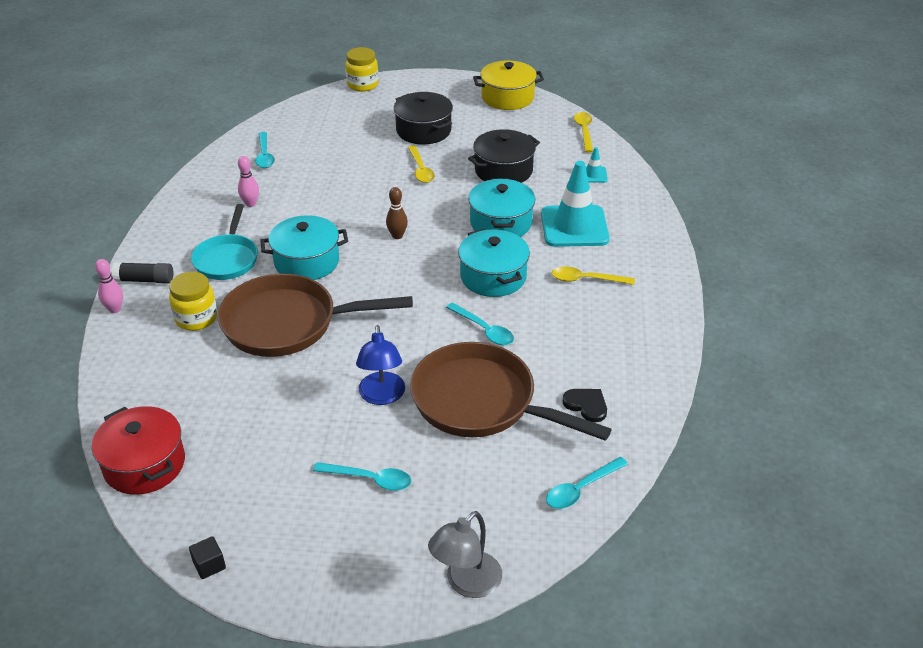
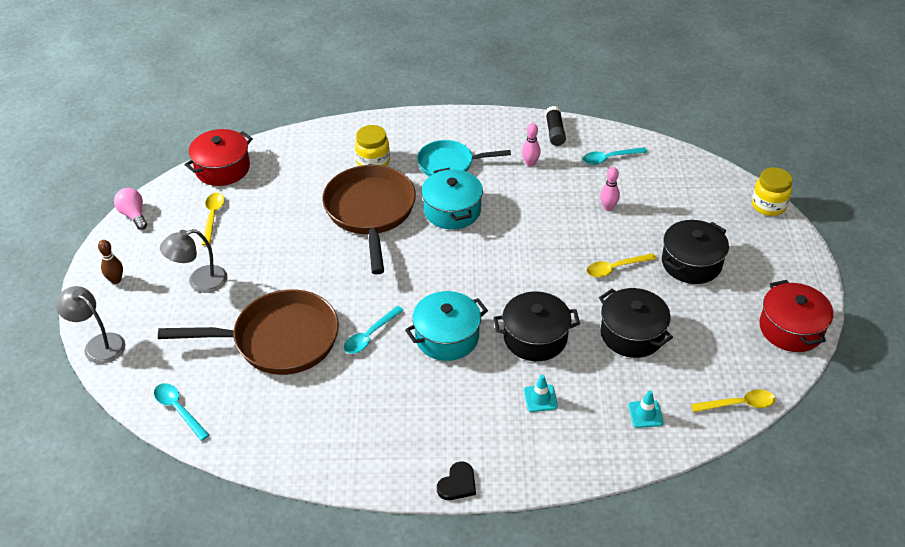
camera: 85 degrees right, 5 degrees up
(115, 309) = (381, 119): pink bowling pin -> pink bowling pin (608, 207)
(145, 280) = (417, 126): black glue stick -> black glue stick (555, 132)
(209, 565) = (133, 215): black cube -> pink light bulb
(369, 479) = (200, 282): turquoise spoon -> grey lamp
(382, 396) = (286, 278): blue lamp -> none
(397, 236) = (500, 263): brown bowling pin -> brown bowling pin (116, 280)
(481, 402) = (279, 340): brown pan -> brown pan turned 60 degrees clockwise
(501, 223) = (535, 337): turquoise pot -> black pot
(507, 97) = (791, 328): yellow pot -> red pot
(574, 226) = (540, 398): turquoise traffic cone -> turquoise traffic cone, size x0.45
(586, 279) = (451, 410): yellow spoon -> yellow spoon (213, 217)
(586, 405) = (273, 412): black heart -> black heart (457, 483)

